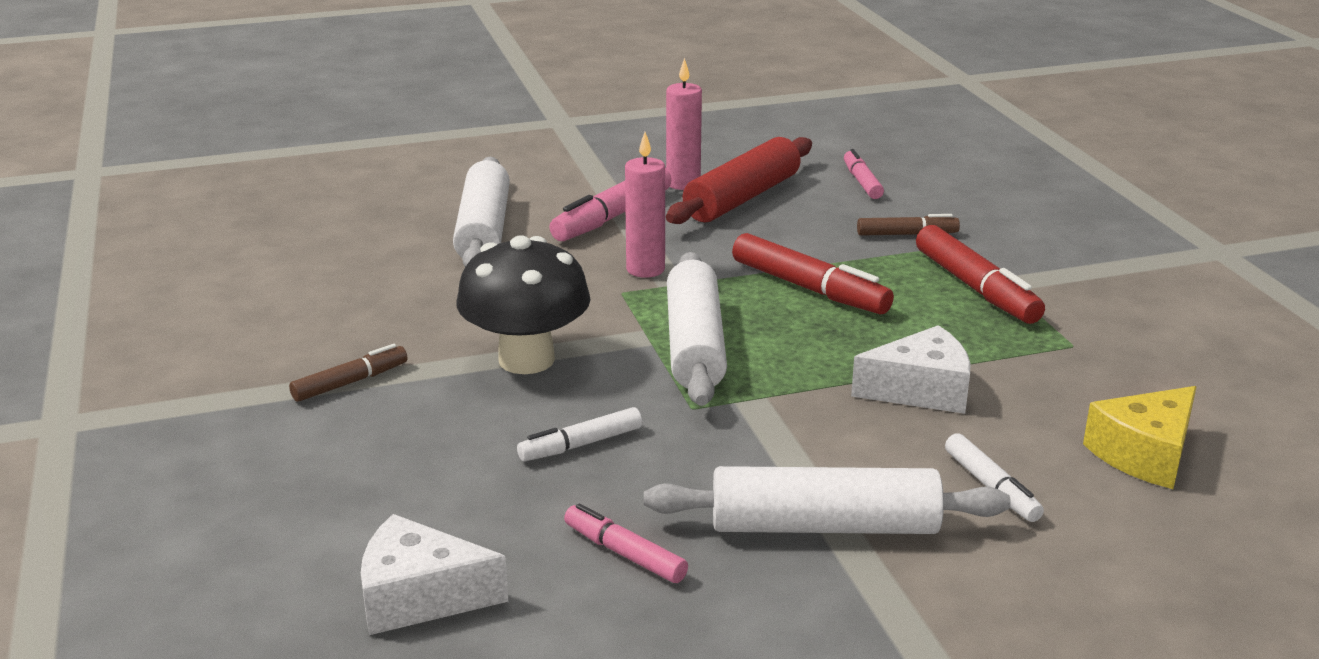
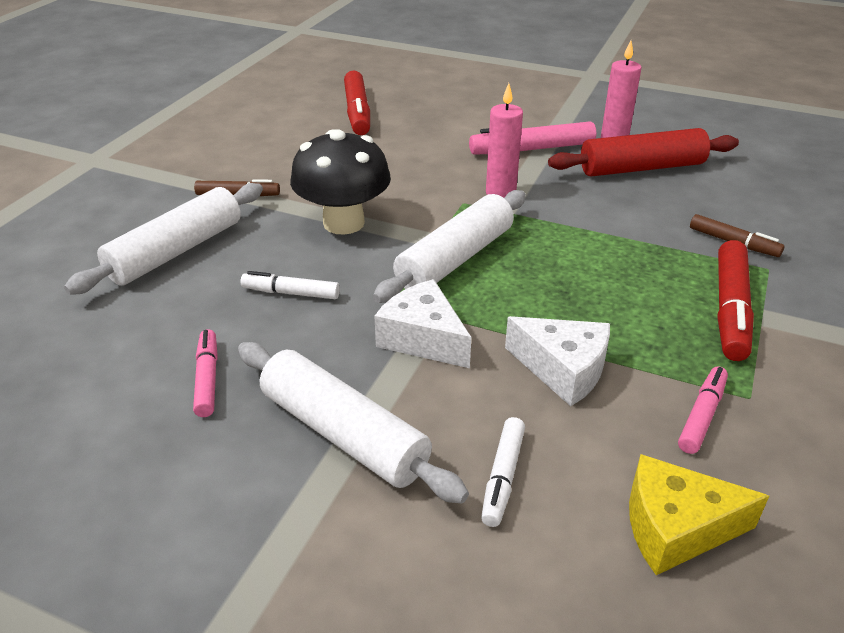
camera: 40 degrees right, 10 degrees up
(419, 597) = (79, 341): white cheese -> white cheese (423, 339)
(484, 230) = (441, 130): white rolling pin -> white rolling pin (176, 251)
(809, 289) = (593, 253): red marker -> red marker (357, 112)
(862, 182) = (755, 188): pink marker -> pink marker (702, 415)

